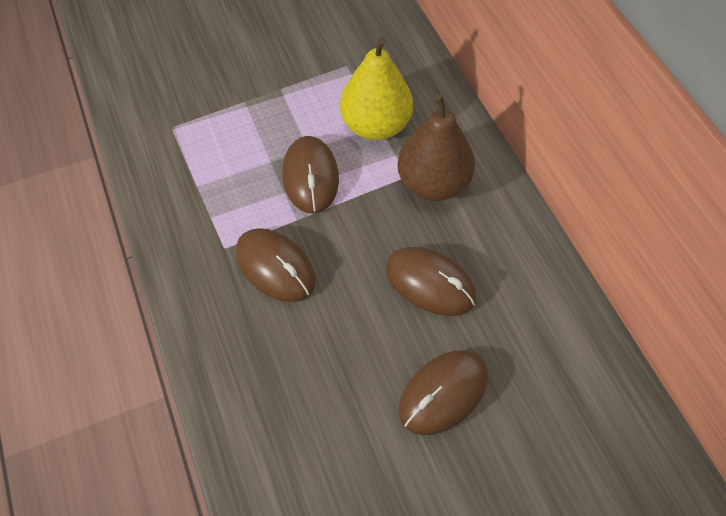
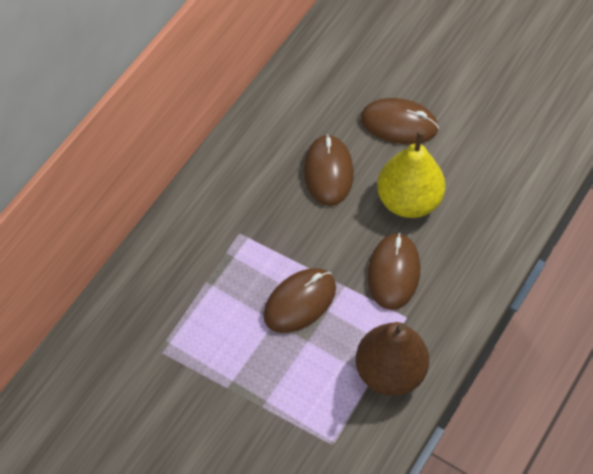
camera: 125 degrees left, 0 degrees up
(375, 125) = (214, 288): yellow pear -> yellow pear (408, 200)
(433, 183) = (242, 216): brown pear -> brown pear (390, 372)

